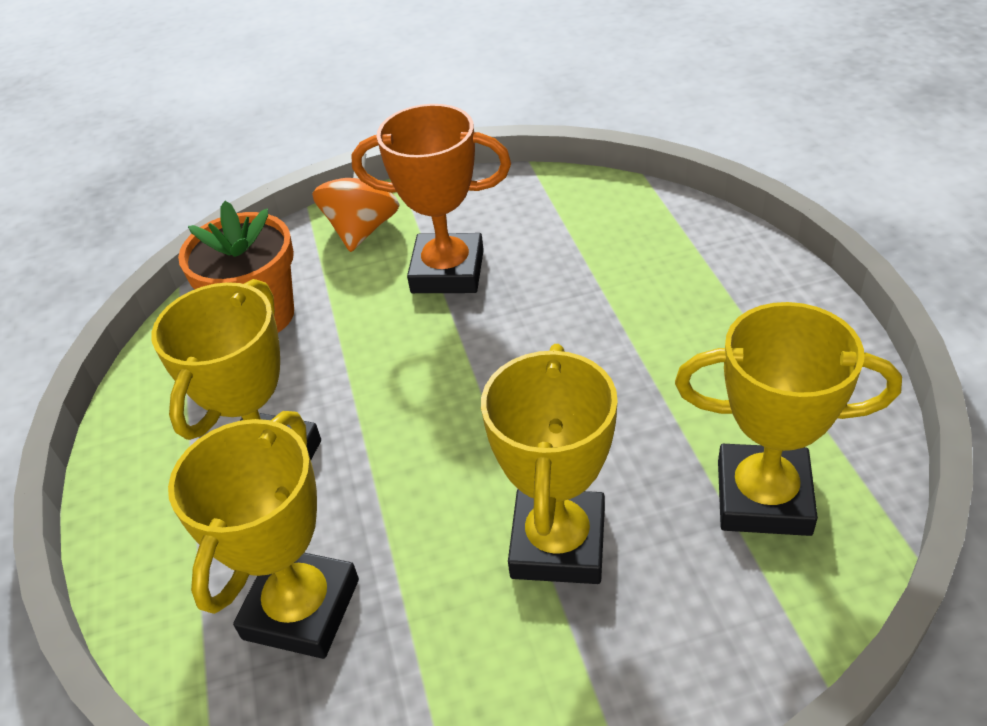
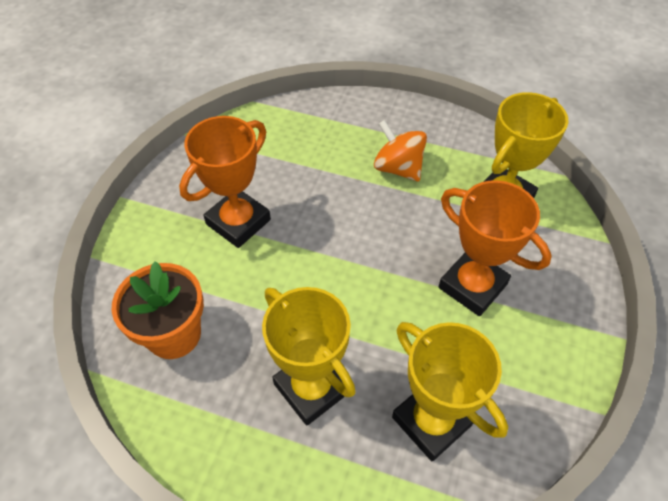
camera: 60 degrees left, 10 degrees up
(362, 229) = (152, 240): orange spinning top -> orange spinning top (398, 168)
(558, 543) = (472, 286): yellow trophy -> orange trophy

